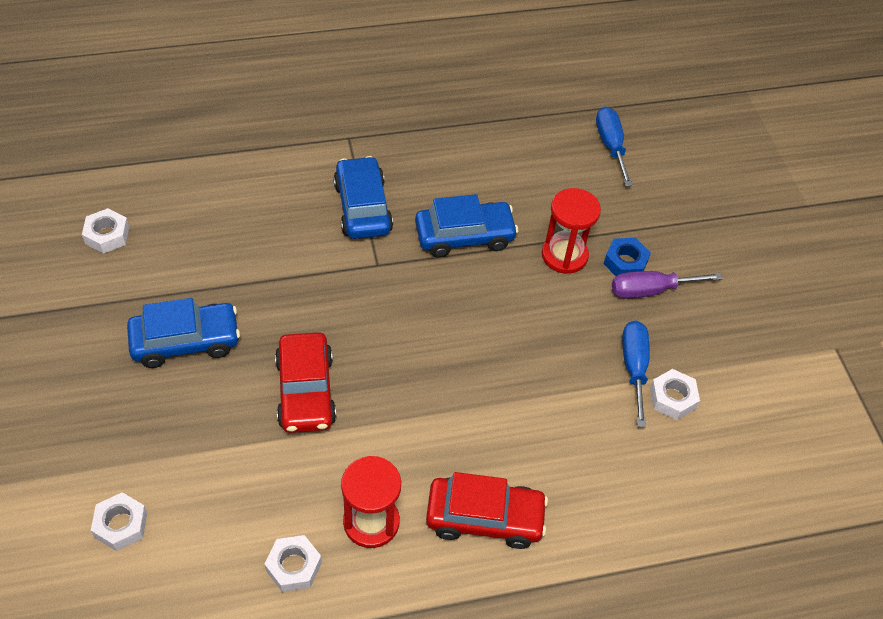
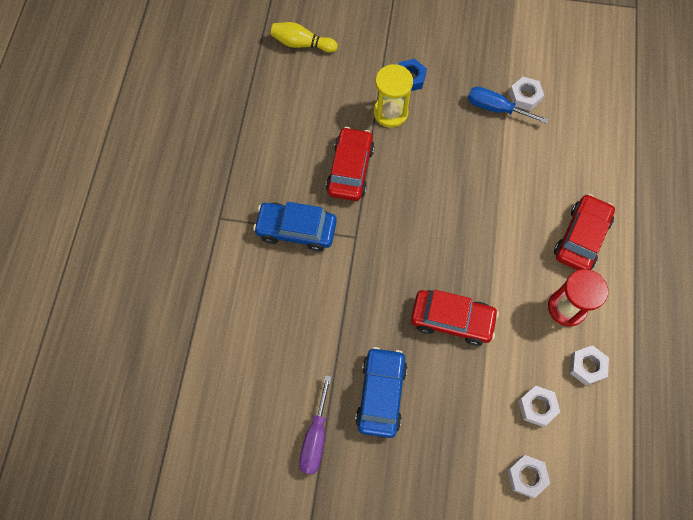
camera: 65 degrees left, 15 degrees up
(107, 235) = (251, 433): white nut -> white nut (537, 407)
(464, 236) = (350, 169): blue car -> red car
(564, 255) = (390, 112): red hourglass -> yellow hourglass
(611, 146) = (302, 44): blue screwdriver -> yellow bowling pin
(650, 290) = (438, 73): purple screwdriver -> purple screwdriver (315, 437)

